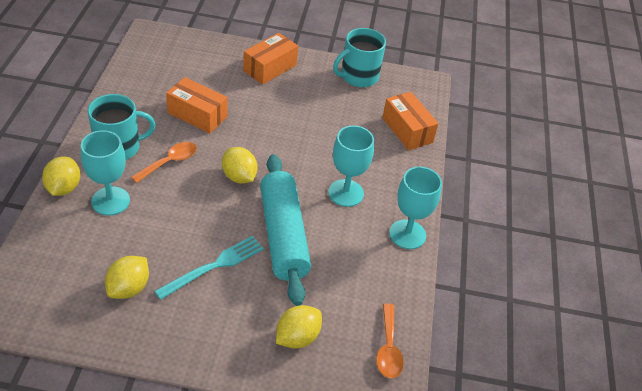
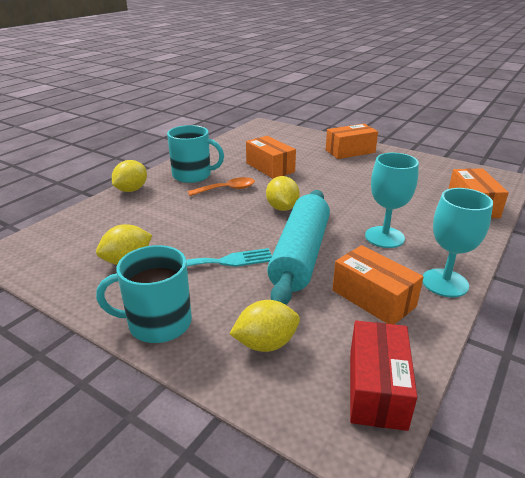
camera: 30 degrees right, 15 degrees down
(110, 201) = (160, 203): turquoise goblet -> none
(358, 76) = (432, 166): turquoise mug -> turquoise mug (158, 323)
(359, 267) = (373, 298): none -> orange box
(388, 348) = (376, 388): orange spoon -> red box

